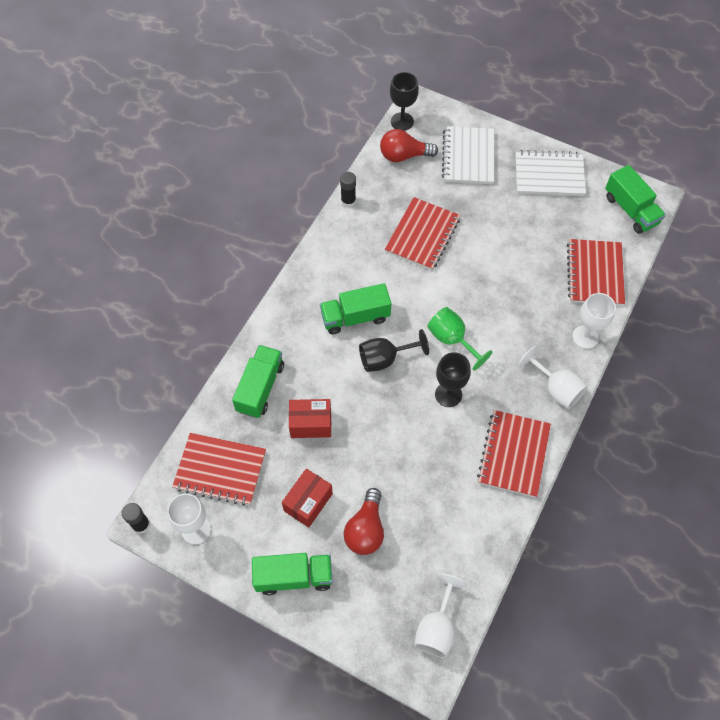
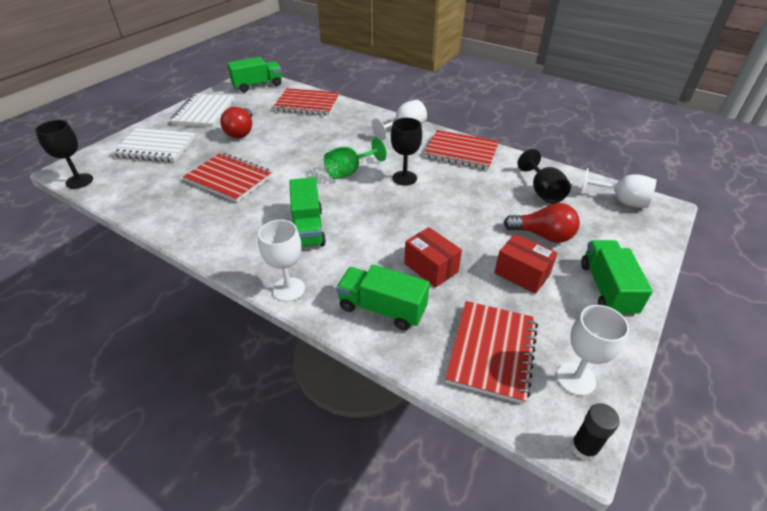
camera: 85 degrees left, 20 degrees down
(311, 424) = (431, 267): red box -> red box turned 45 degrees counterclockwise
(348, 201) = (157, 224): black glue stick -> none
(385, 359) = (361, 211): black goblet -> black goblet (543, 192)
(404, 155) = (124, 183): red light bulb -> red light bulb (241, 132)
(585, 337) = (361, 113): white goblet -> white goblet (288, 289)

